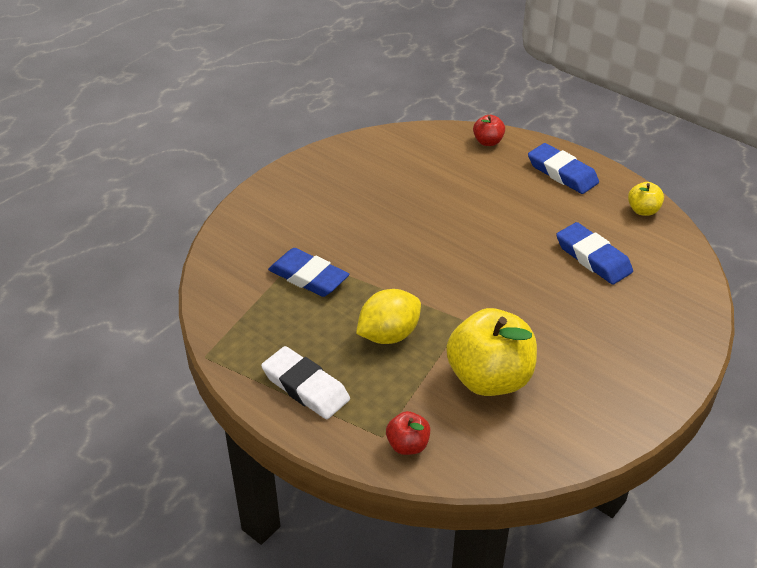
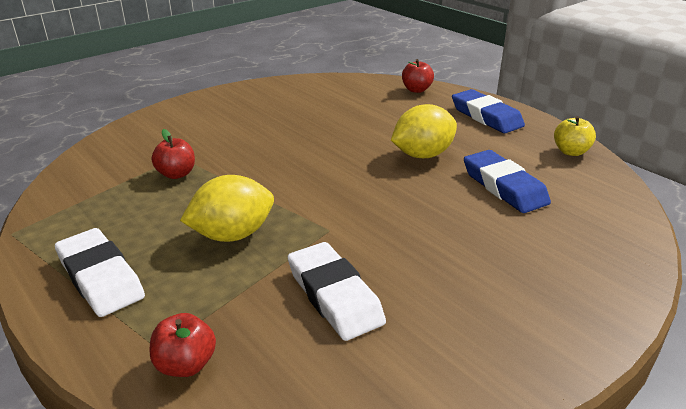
camera: 10 degrees right, 10 degrees down
(308, 277) = (176, 174): blue eraser -> red apple
(489, 379) = (334, 295): yellow apple -> white eraser
(516, 229) = (422, 155): none -> yellow lemon

